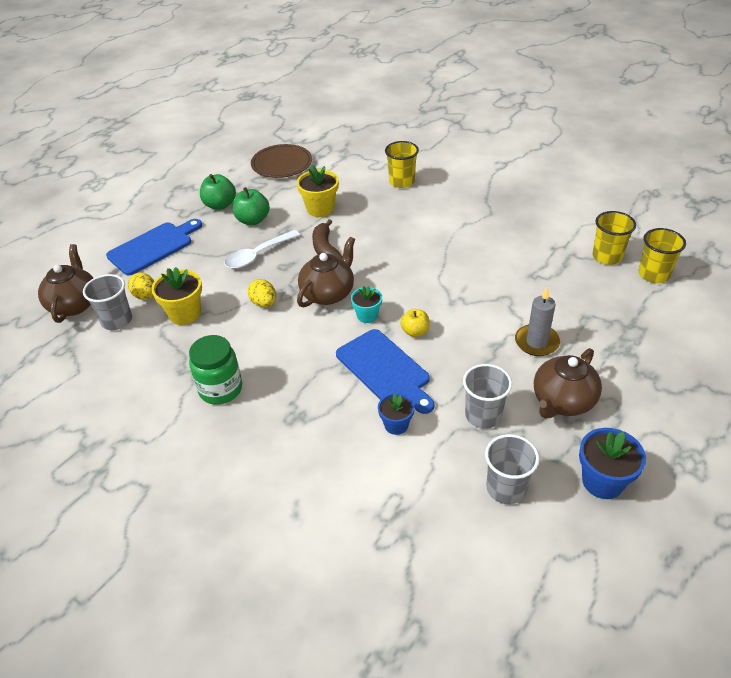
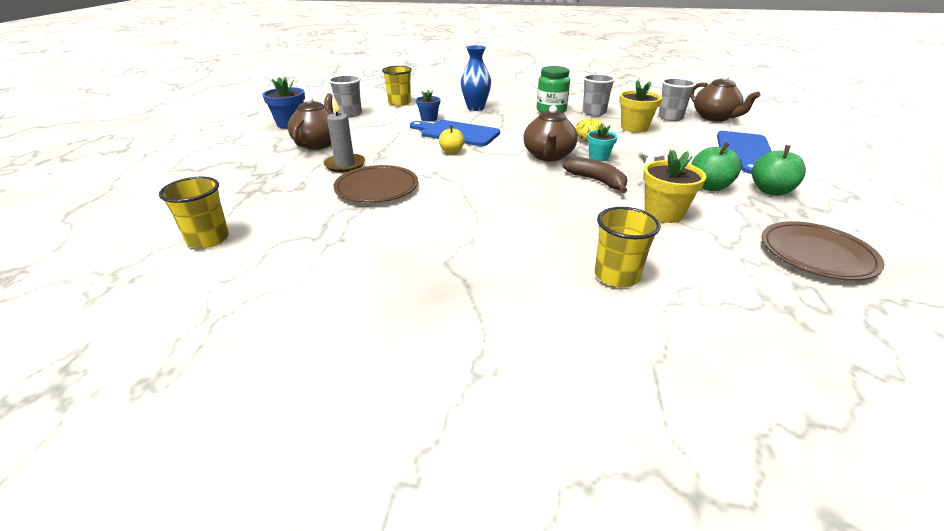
camera: 150 degrees right, 10 degrees down
(145, 296) = (679, 129): yellow egg -> none
(310, 437) = (475, 108): none -> blue vase
(367, 315) = (499, 151): turquoise flower pot -> turquoise flower pot (598, 157)
(483, 415) = (374, 130): grey cup -> grey cup (594, 112)
(513, 295) = (377, 188): none -> brown plate
(607, 256) = (267, 245): yellow cup -> yellow cup (399, 103)

